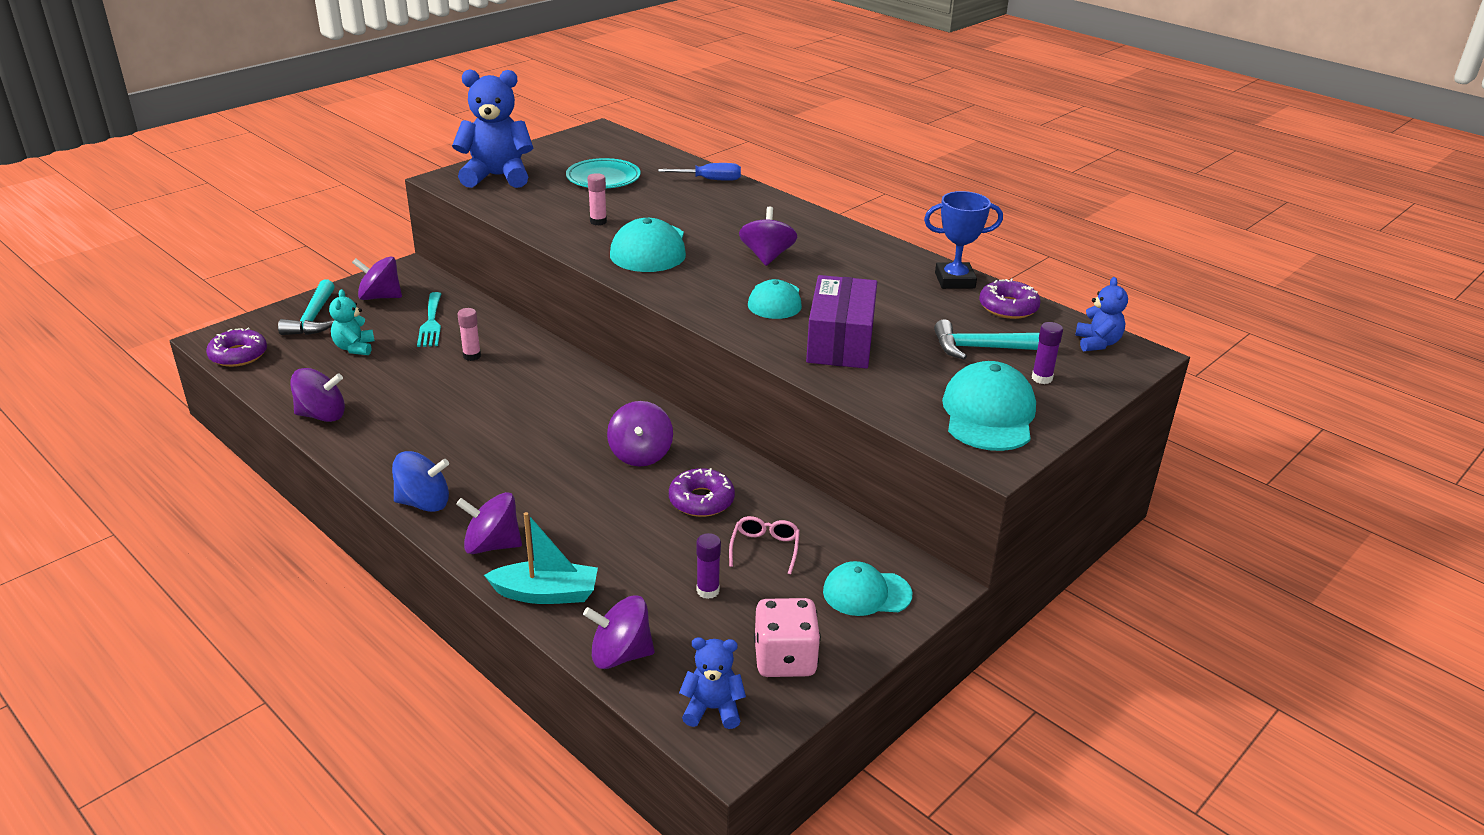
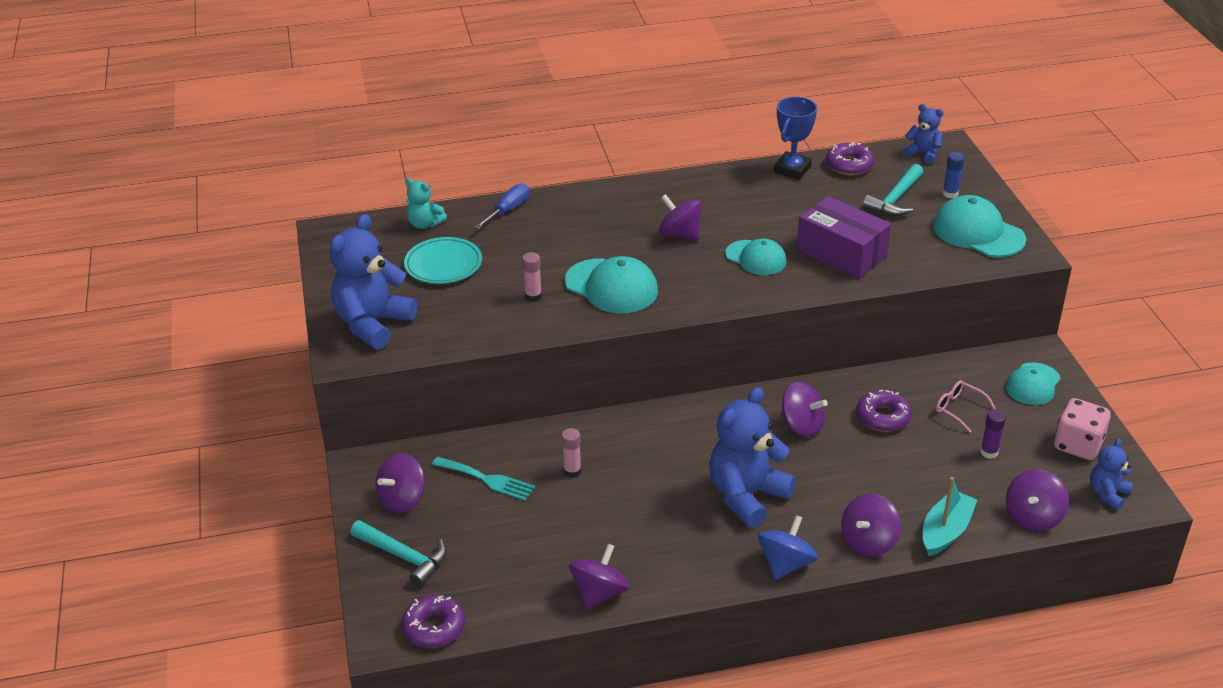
camera: 55 degrees left, 5 degrees up
(354, 348) = (491, 542): turquoise teddy bear -> turquoise teddy bear (425, 224)
(508, 452) = (747, 496): none -> blue teddy bear
(1042, 378) = (950, 194): purple glue stick -> blue glue stick

